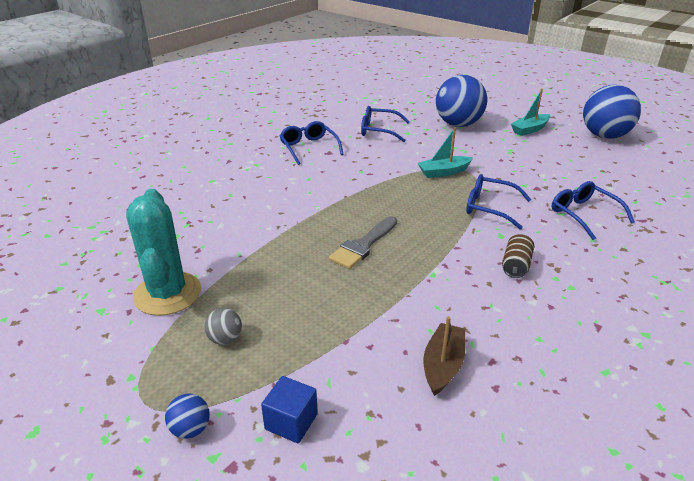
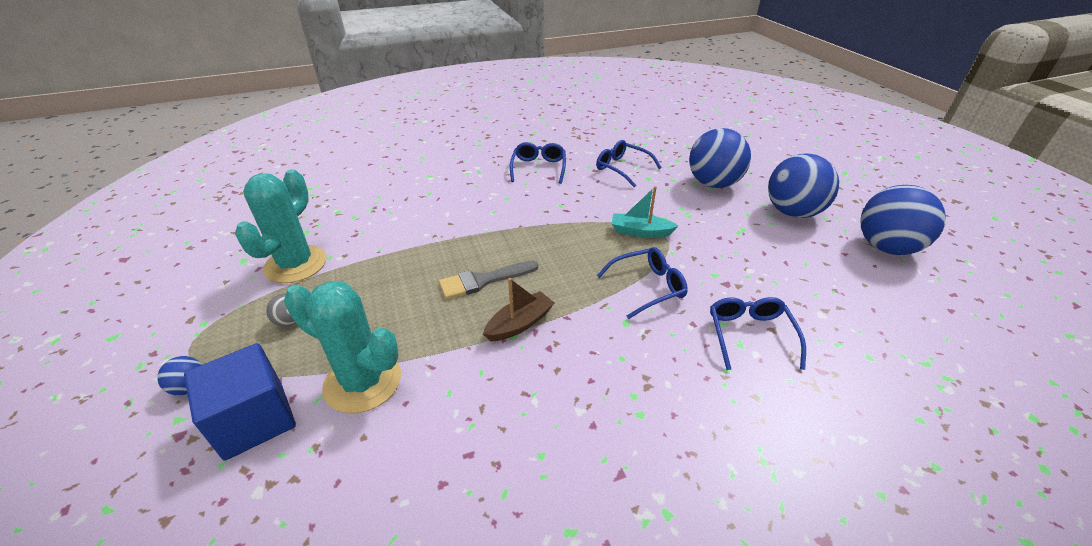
camera: 30 degrees right, 5 degrees up
(291, 421) = (254, 420): blue cube -> blue cube, size x1.75
(352, 353) = (363, 382): none -> turquoise cactus
(443, 365) = (421, 434): brown boat -> brown boat (519, 324)
(490, 207) = (647, 287): blue glasses -> blue glasses turned 105 degrees clockwise
(516, 265) = (605, 362): brown can -> none
(529, 129) = (792, 212): turquoise boat -> blue ball

